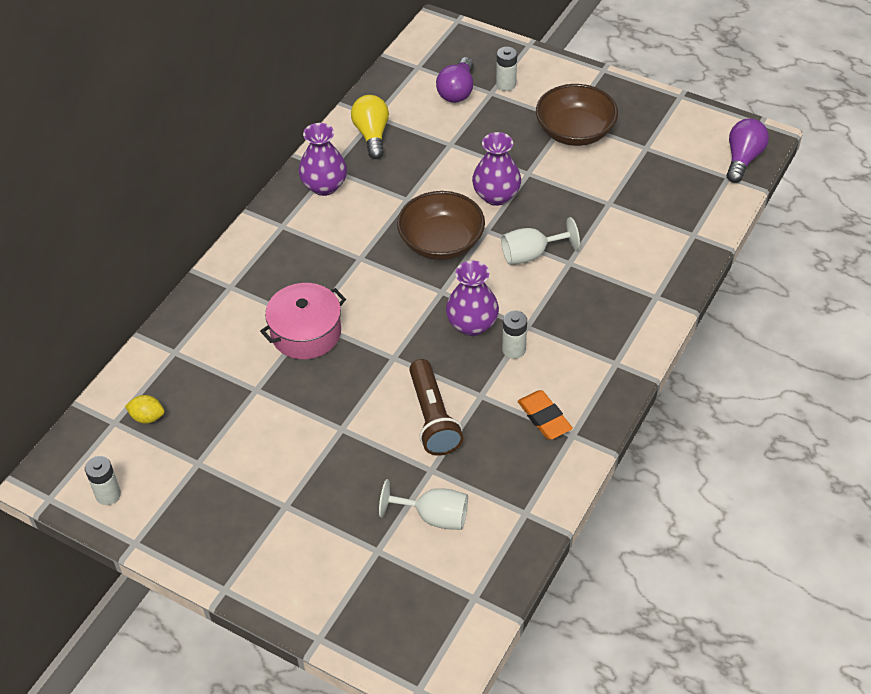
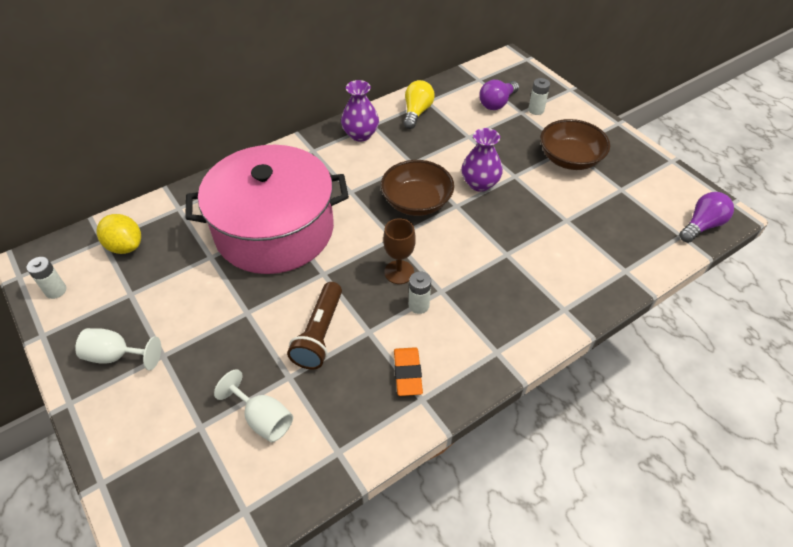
camera: 25 degrees right, 0 degrees up
(147, 417) = (125, 246): yellow lemon -> yellow lemon, size x1.67
(306, 333) = (274, 230): pink pot -> pink pot, size x2.06
(472, 324) = (399, 272): purple vase -> brown goblet
(531, 254) = (479, 236): white goblet -> white goblet (116, 356)

